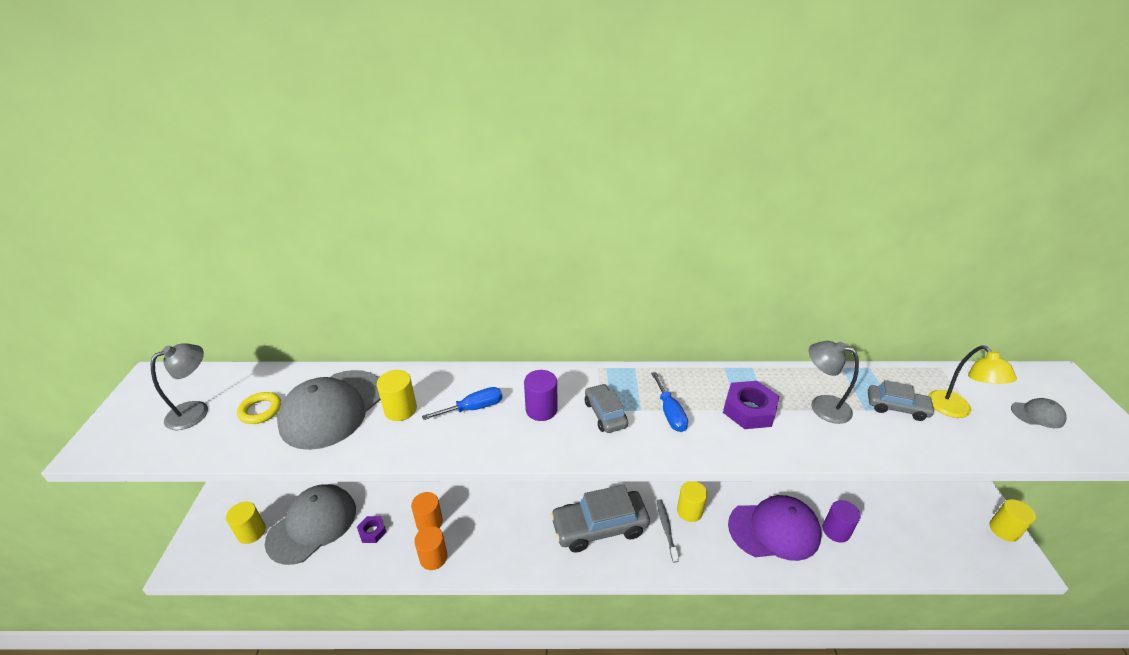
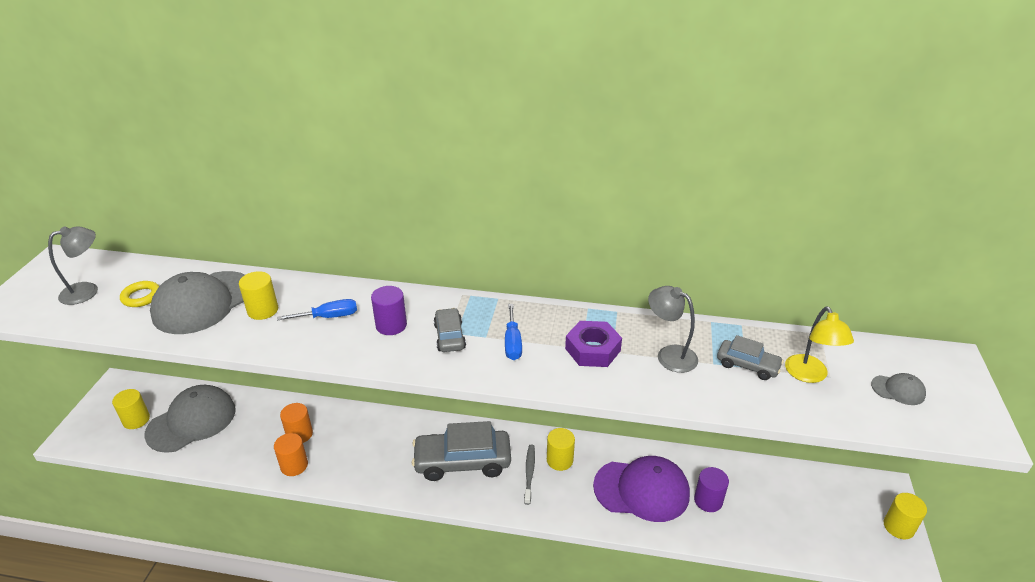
camera: 10 degrees right, 0 degrees up
(372, 531) = (244, 435): purple nut -> none

